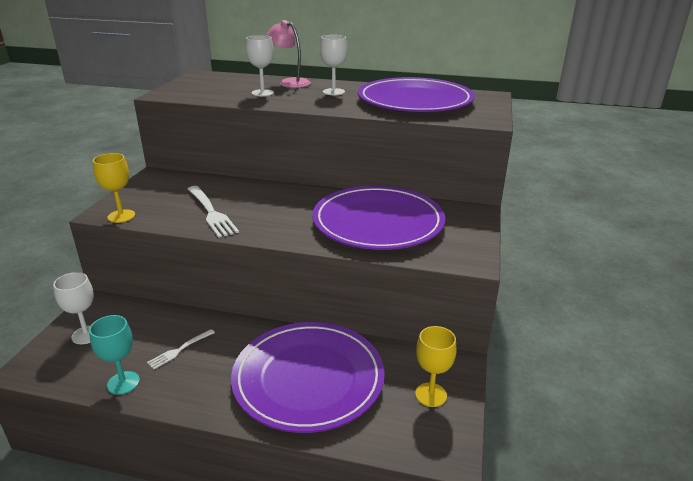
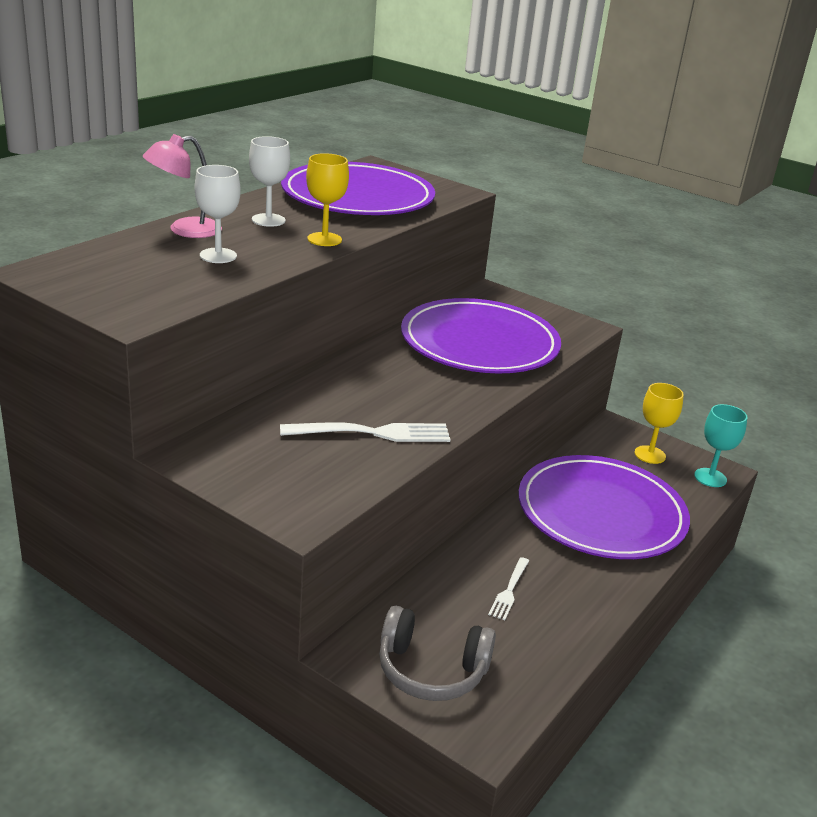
camera: 70 degrees left, 0 degrees up
(86, 335) = (431, 670): white goblet -> grey headphones
(121, 216) = (325, 504): yellow goblet -> yellow goblet (324, 239)
(123, 383) = (553, 646): turquoise goblet -> turquoise goblet (710, 478)
(179, 350) = (509, 590): white fork -> white fork turned 45 degrees clockwise

